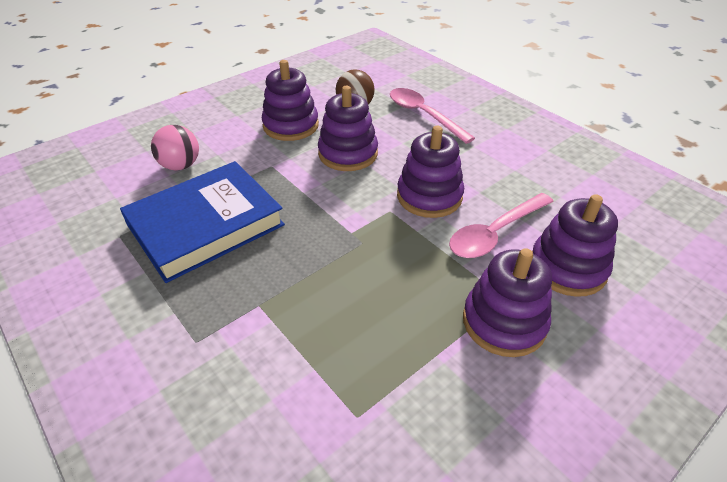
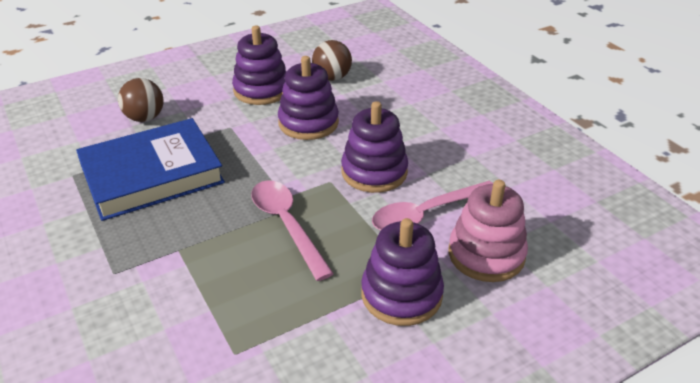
camera: 10 degrees right, 5 degrees down
(180, 166) = (145, 118): pink ball -> brown ball
(423, 115) = (399, 92): pink spoon -> pink spoon (286, 225)
(567, 268) = (486, 254): purple stacking toy -> pink stacking toy

